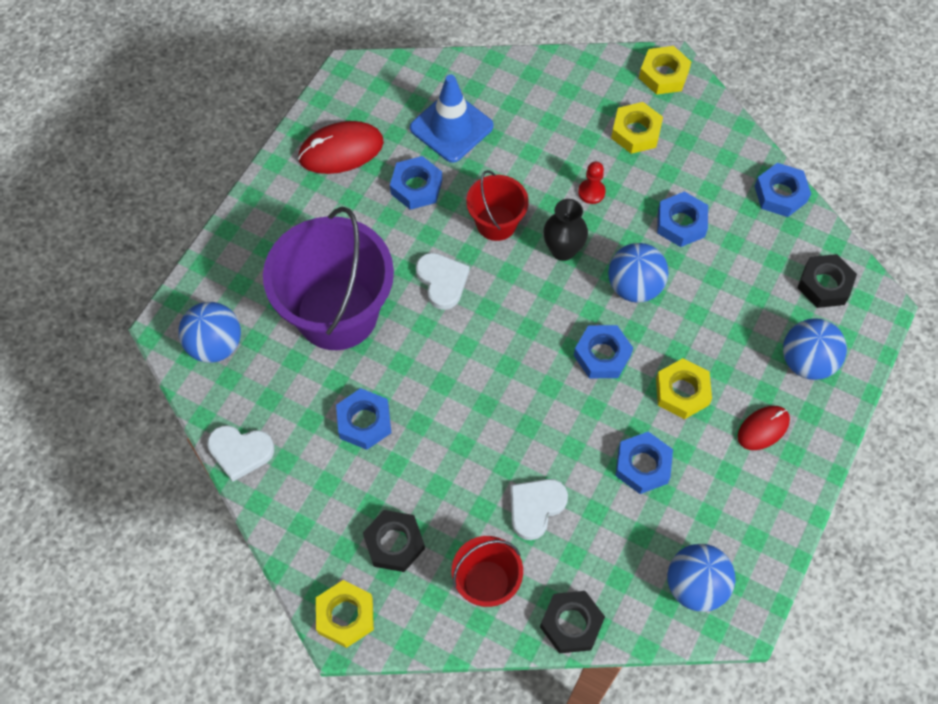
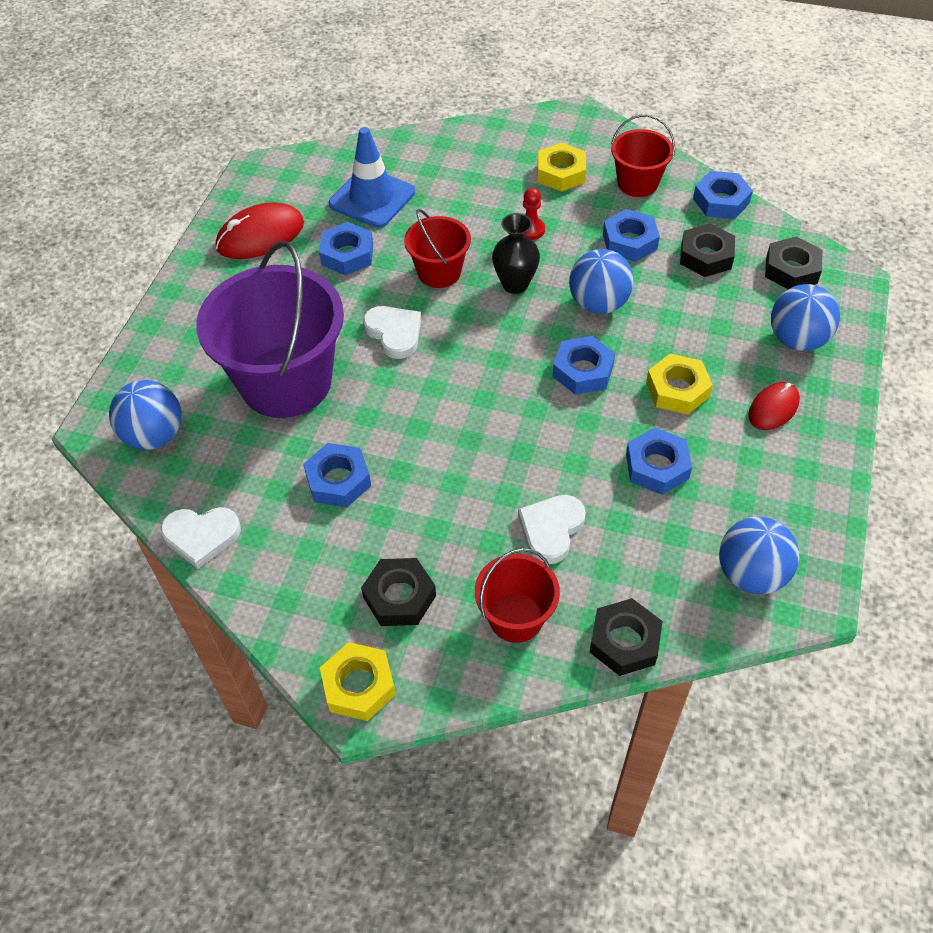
camera: 10 degrees left, 10 degrees down
(663, 75) = (574, 123): yellow nut -> none
(706, 158) = (637, 183): none -> red bucket
(748, 254) = (705, 256): none -> black nut

